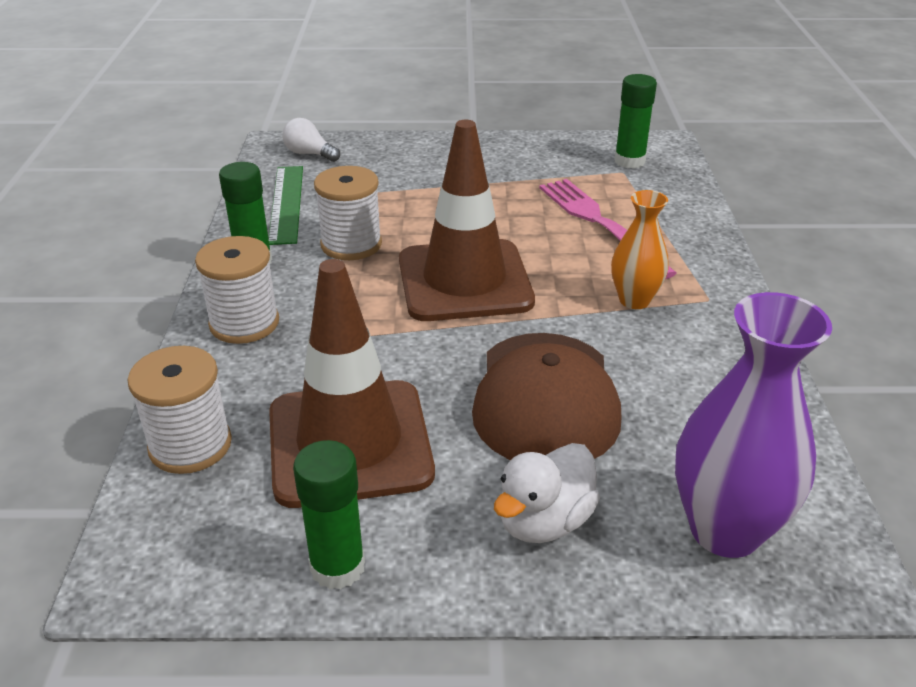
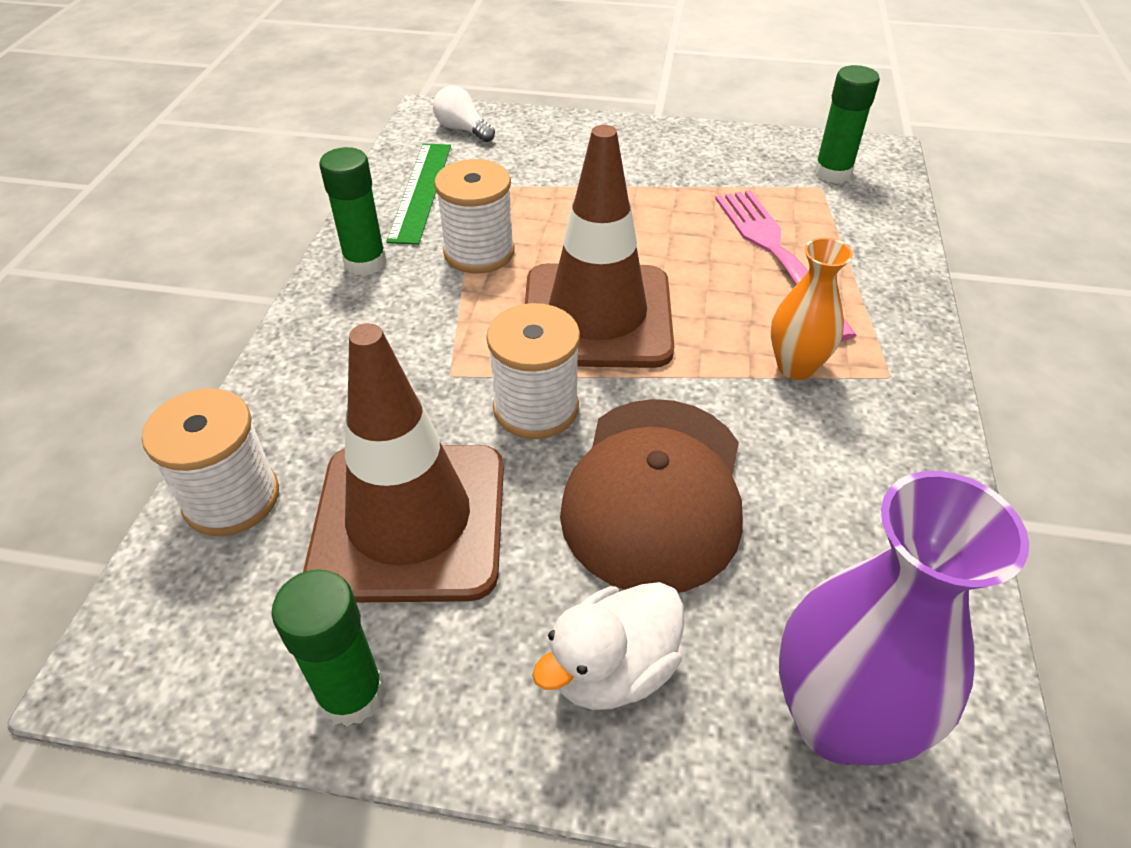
camera: 10 degrees right, 10 degrees up
(244, 323) = (334, 343): white spool -> white spool (536, 408)

